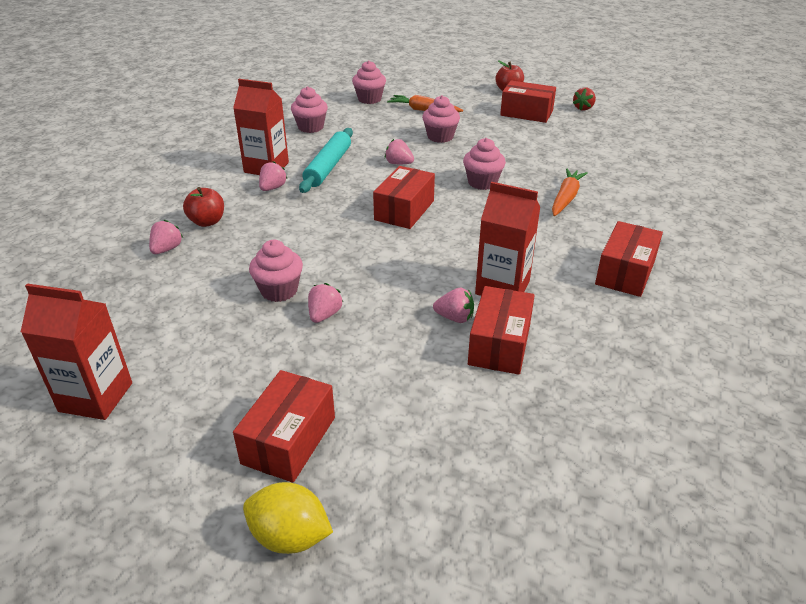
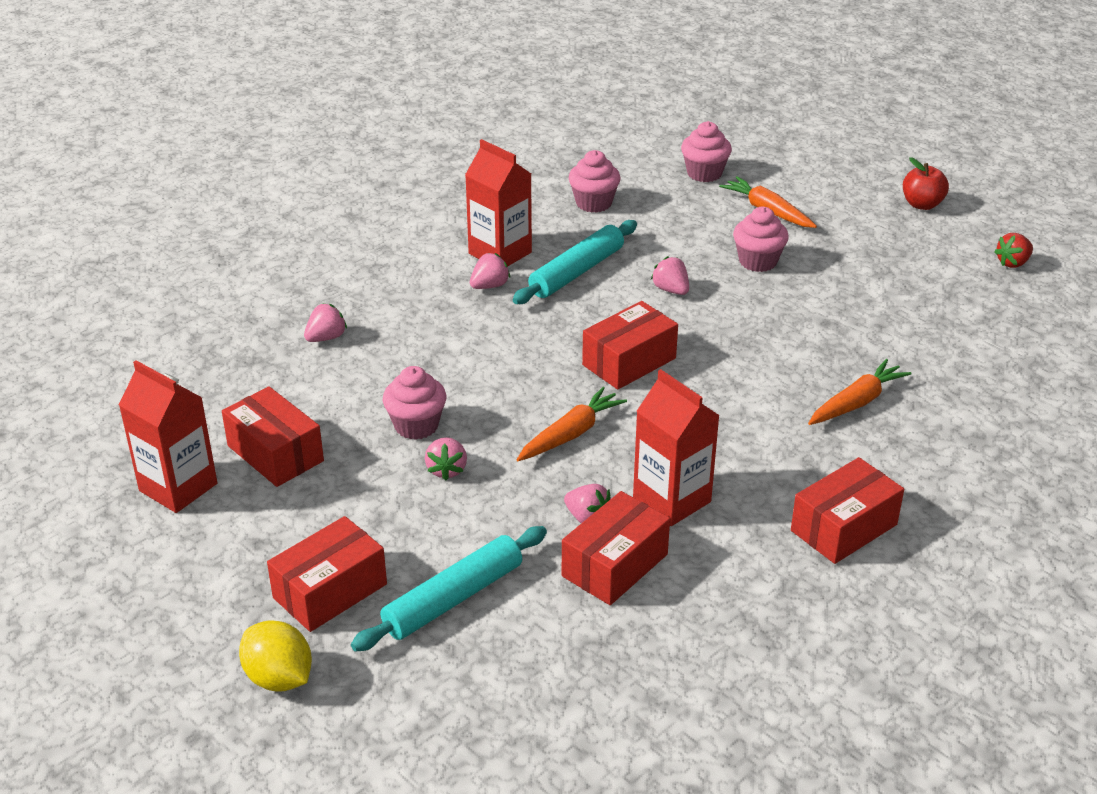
camera: 25 degrees right, 0 degrees up
(207, 222) = (388, 313): red apple -> none
(324, 315) = (447, 470): pink strawberry -> pink strawberry turned 135 degrees clockwise
(397, 410) = (453, 598): none -> turquoise rolling pin
(399, 265) = (571, 434): none -> orange carrot
(482, 182) = (761, 348): pink cupcake -> none
(526, 113) = (916, 251): red box -> red box (275, 453)

